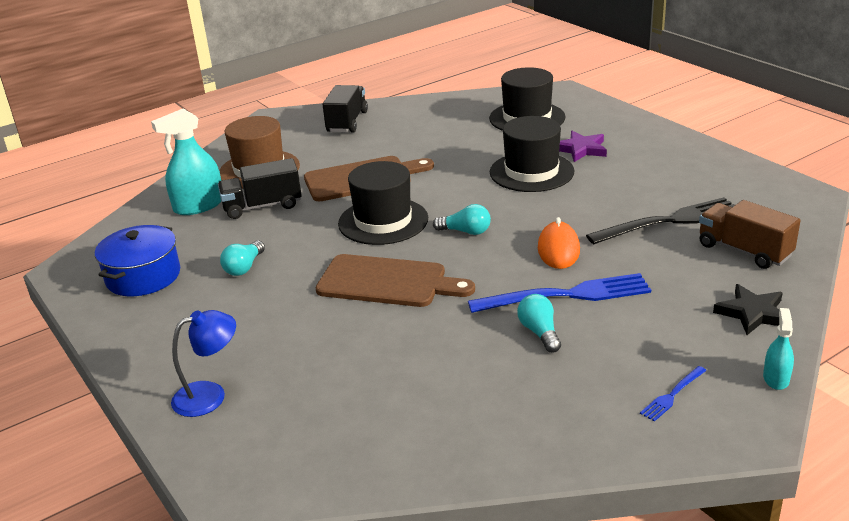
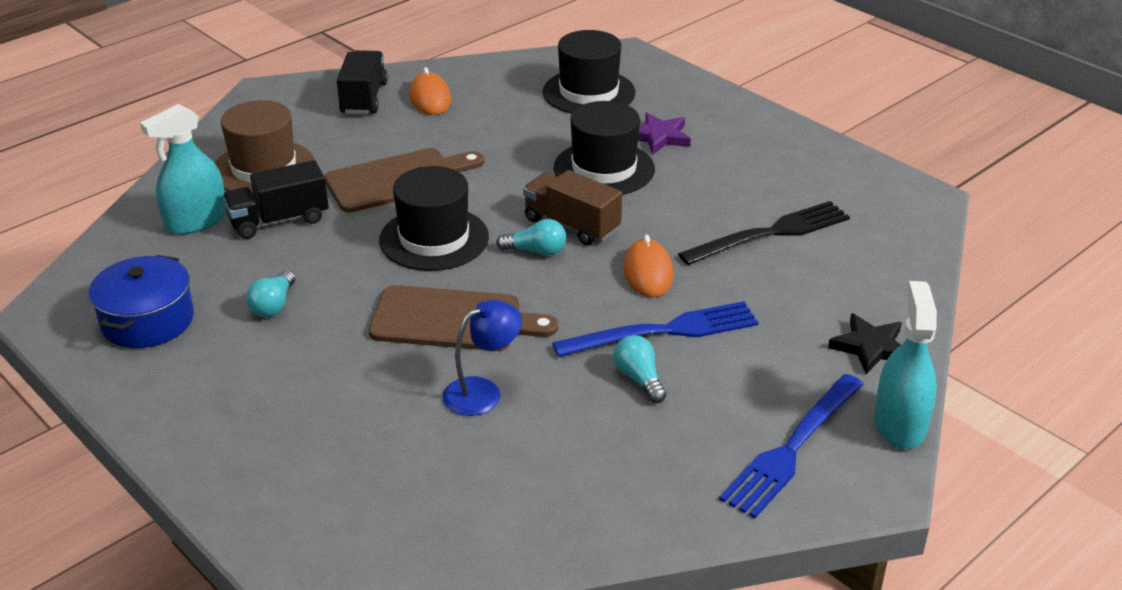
camera: 10 degrees left, 5 degrees up
(210, 395) = (268, 472): blue lamp -> blue lamp (482, 391)
(398, 122) = (430, 98): none -> orange mouse
(672, 395) = (792, 449): blue fork -> blue fork, size x2.17
(744, 251) = (856, 269): brown truck -> brown truck (571, 225)
(776, 378) = (899, 424): turquoise spray bottle -> turquoise spray bottle, size x1.89

